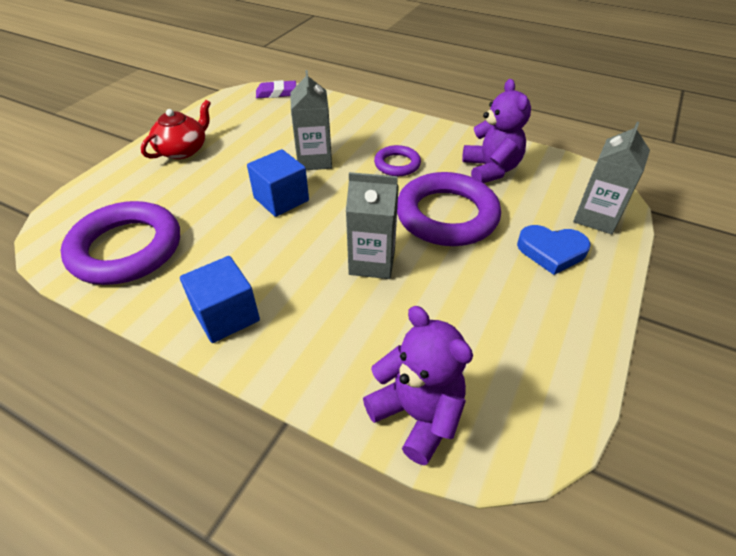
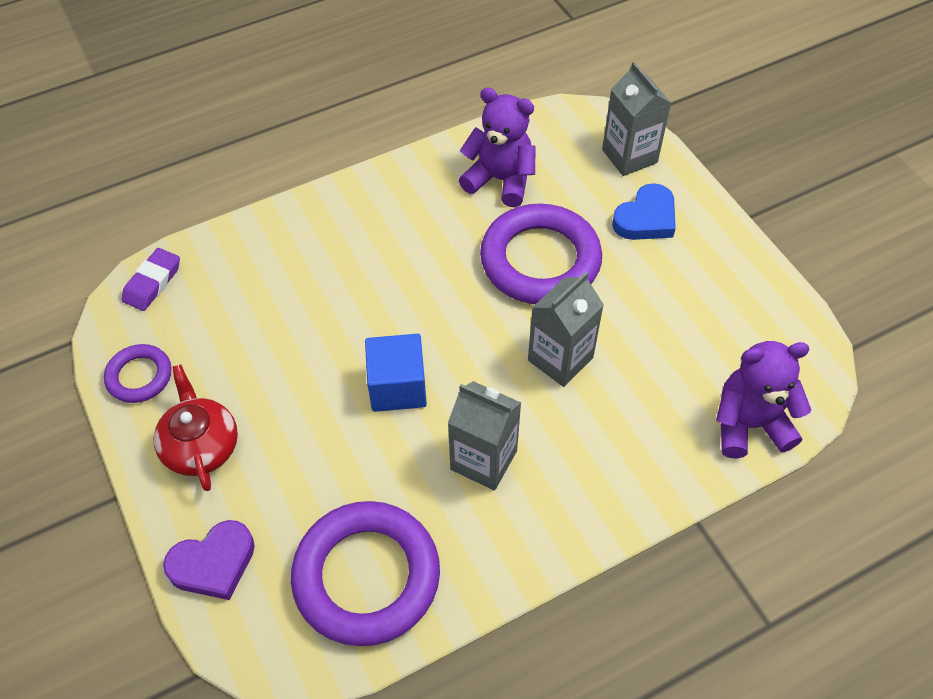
camera: 55 degrees left, 10 degrees up
(106, 187) = (213, 563): none -> purple heart
(226, 315) = (546, 516): blue cube -> none
(314, 160) = (349, 319): grey carton -> grey carton (483, 460)
(397, 164) = (424, 249): purple ring -> purple ring (139, 376)

